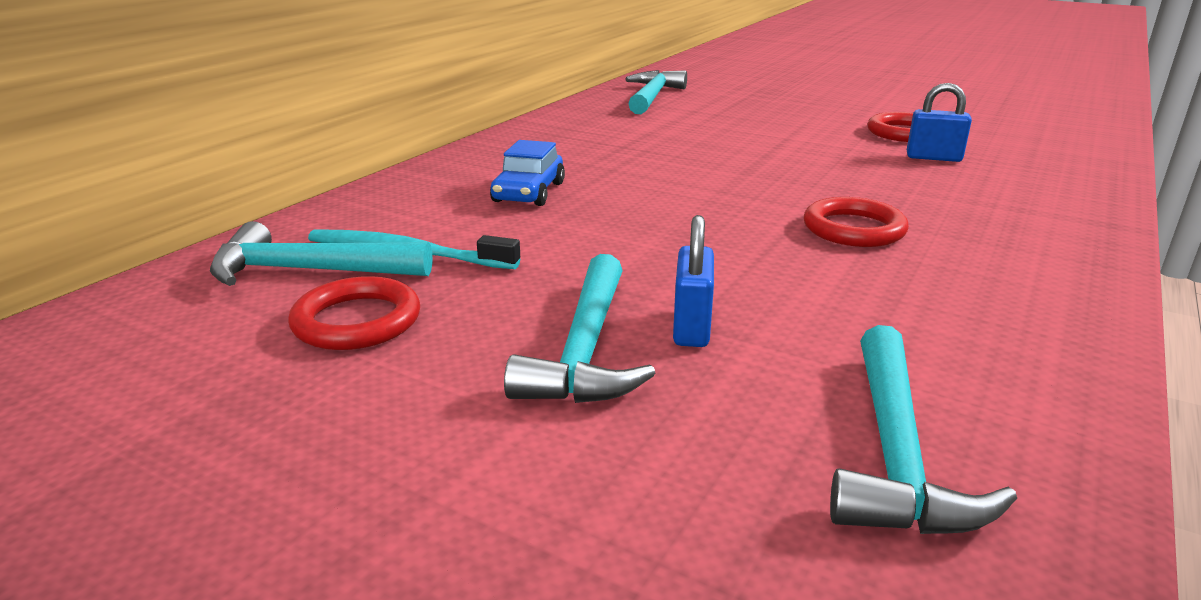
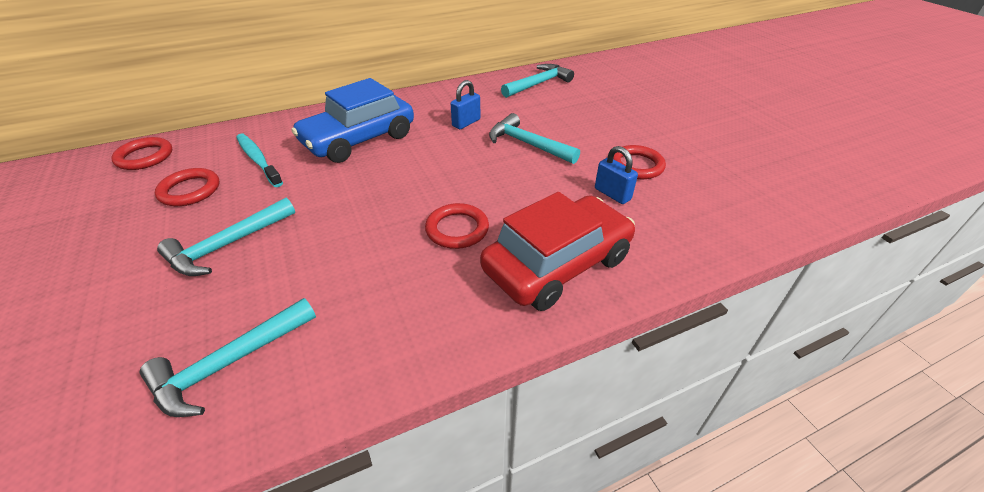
camera: 35 degrees right, 15 degrees up
(143, 315) = (145, 157): none -> red ring
(309, 271) = (216, 155): turquoise hammer -> turquoise hammer (527, 144)
(528, 192) = (359, 139): blue car -> blue car, size x1.96
(691, 327) = (280, 254): blue padlock -> blue padlock (466, 123)
(1012, 220) = (557, 264): none -> red car

